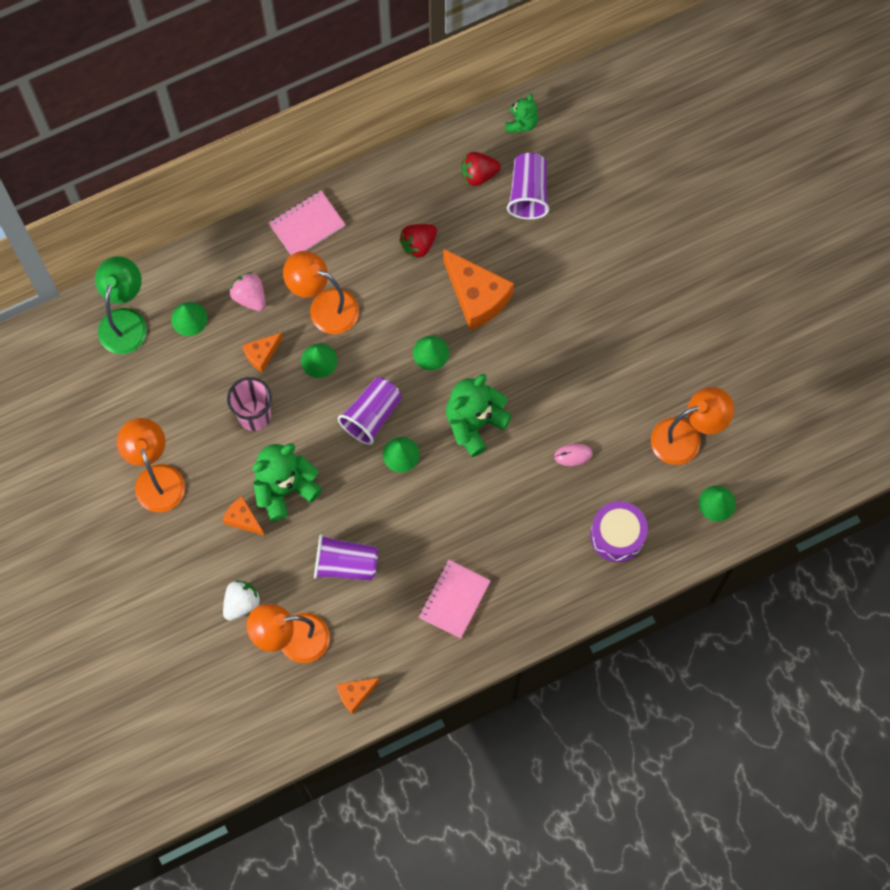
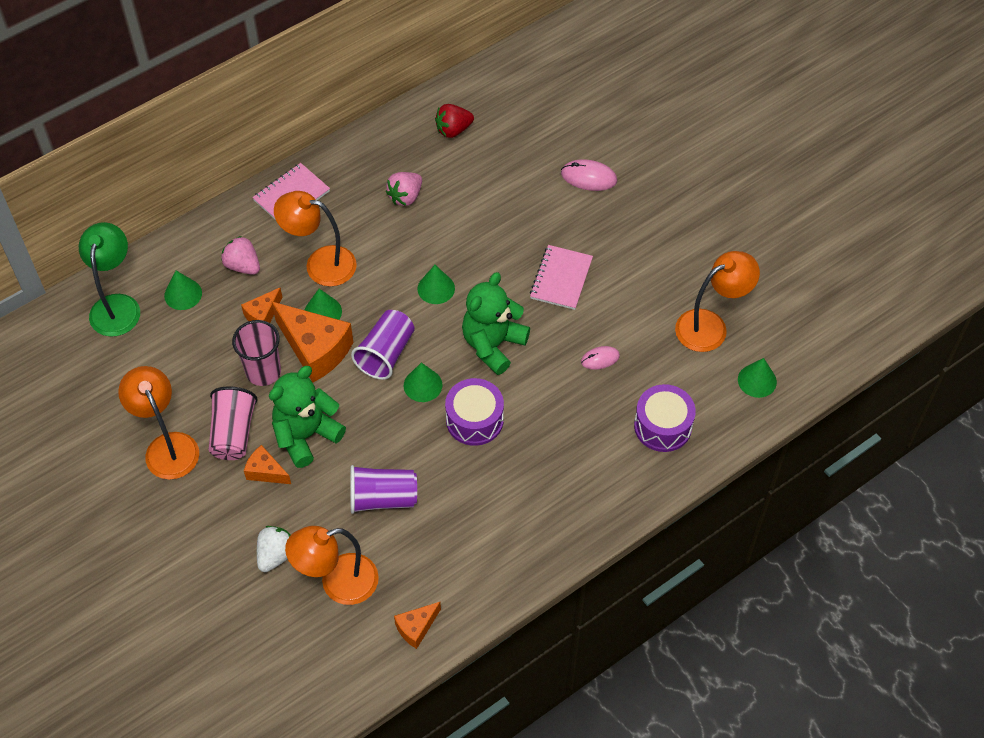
camera: 10 degrees left, 15 degrees down
(218, 474) = (233, 433): none -> pink cup
(418, 244) = (405, 196): red strawberry -> pink strawberry
(443, 499) = (474, 420): none -> purple drum
(454, 599) = (505, 515): pink notebook -> pink notebook (561, 279)
(476, 296) = (472, 232): orange cheese -> orange cheese (315, 349)
(521, 123) = (486, 83): green teddy bear -> none
(528, 193) = (505, 138): purple cup -> none
(603, 252) = (588, 177): none -> pink mouse

